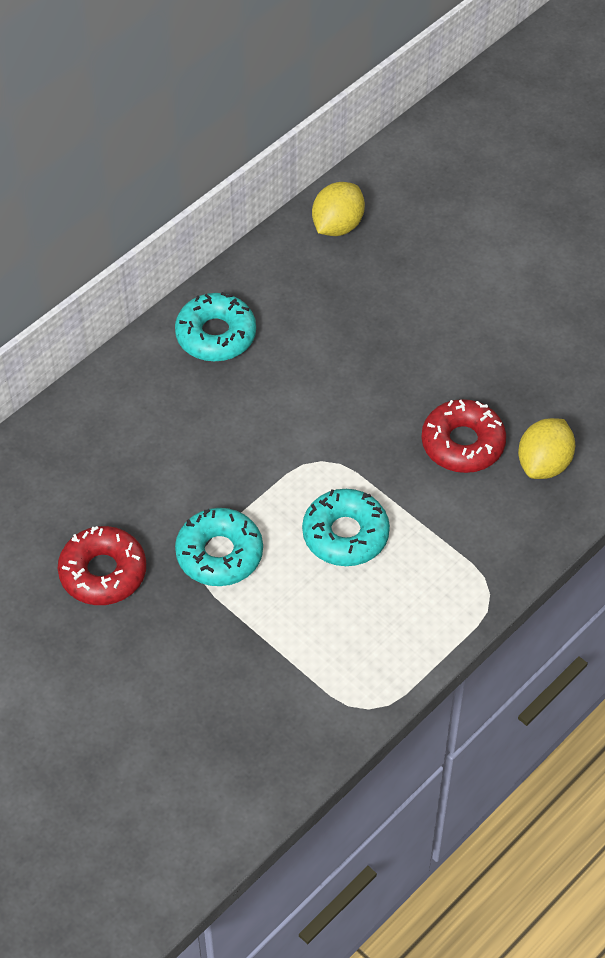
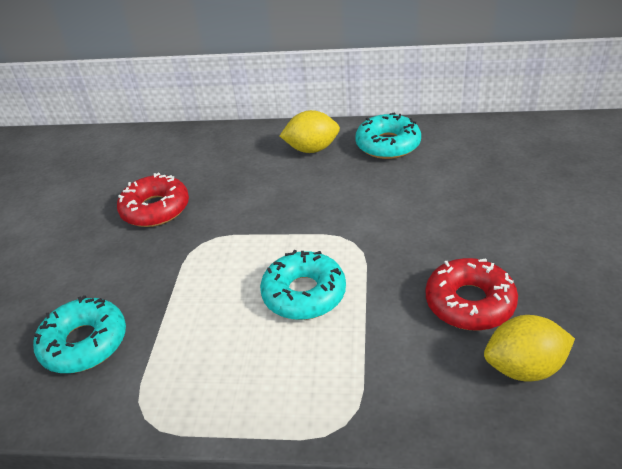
camera: 55 degrees right, 15 degrees down
(219, 554) = (220, 245): turquoise donut -> turquoise donut (84, 343)
(337, 226) = (543, 136): yellow lemon -> yellow lemon (312, 149)

